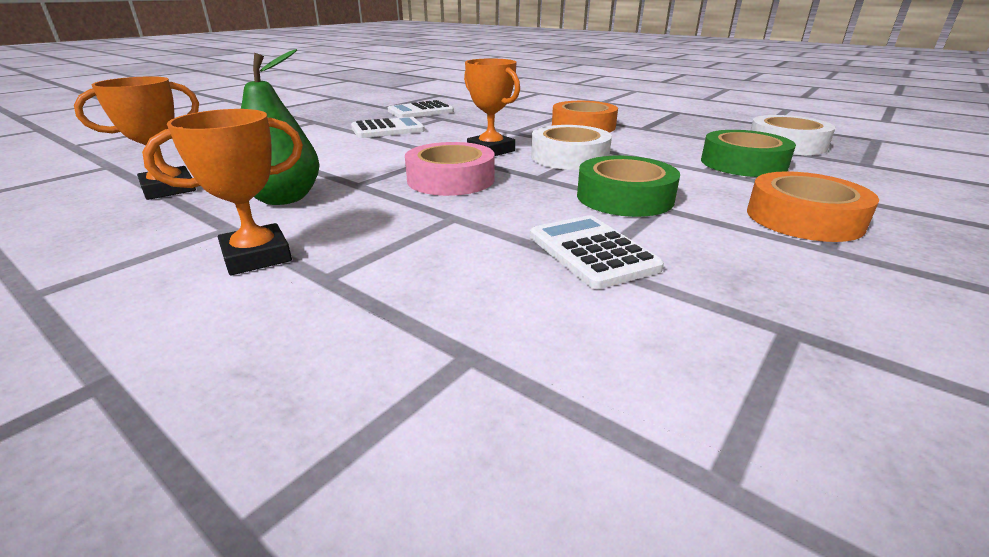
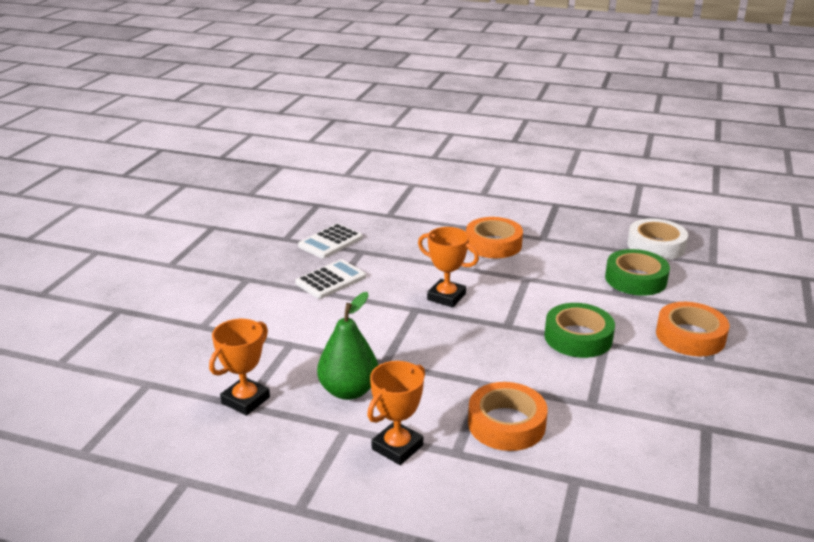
camera: 20 degrees left, 0 degrees up
(435, 260) = (506, 424): none -> orange tape
(451, 179) = (447, 342): pink tape -> none
(569, 157) = (512, 295): white tape -> none
(592, 252) = (588, 395): white calculator -> none

